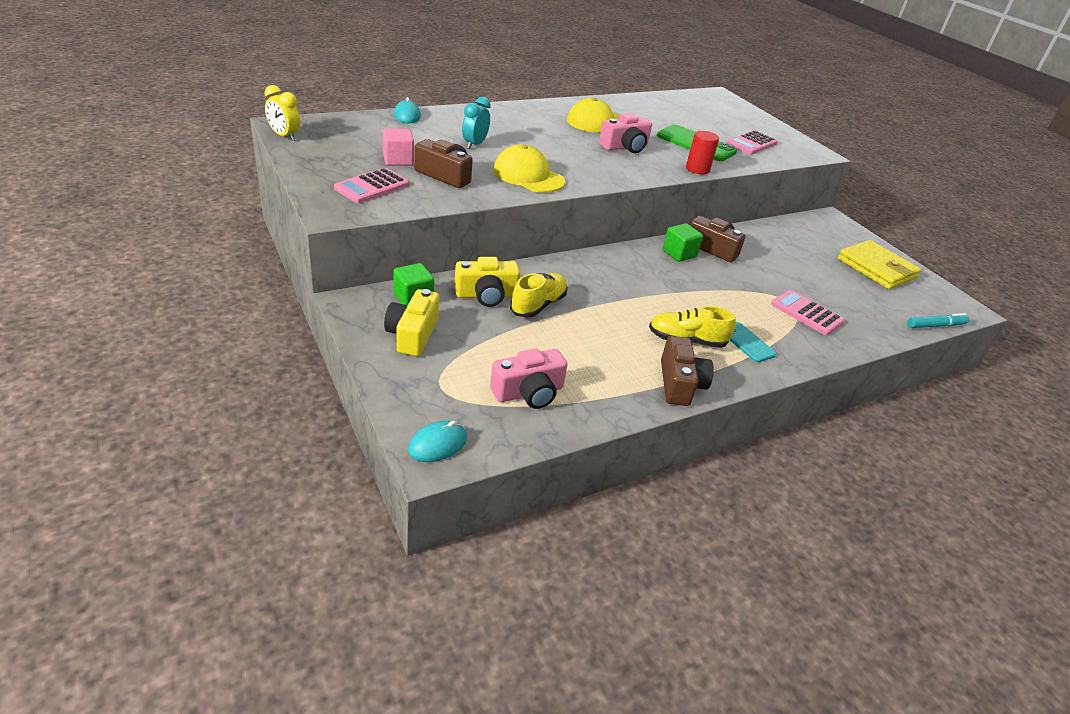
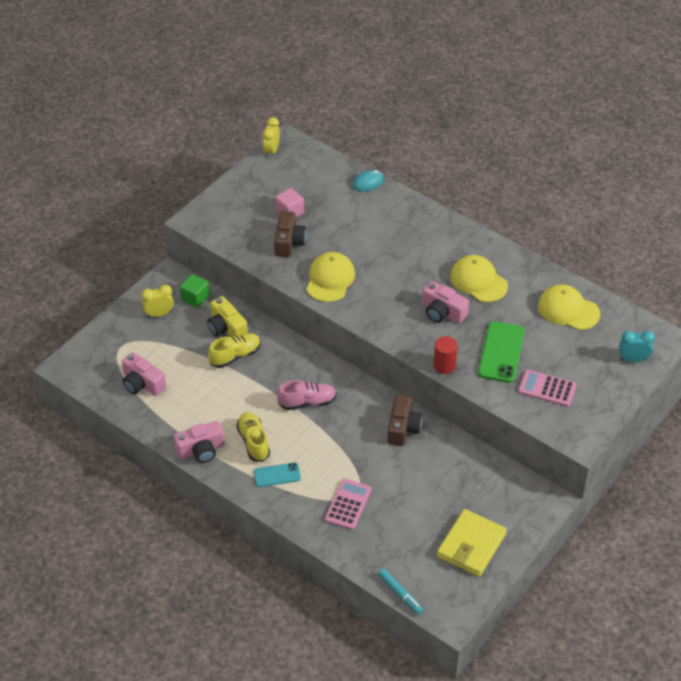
camera: 70 degrees right, 10 degrees up
(372, 186) = (241, 219): pink calculator -> none
(412, 334) = (159, 314): yellow camera -> yellow clock
(437, 444) = (76, 364): turquoise mouse -> none
(474, 144) = (354, 234): turquoise clock -> turquoise clock (633, 359)
(538, 305) = (235, 356): yellow shoe -> yellow shoe turned 45 degrees counterclockwise
(645, 286) = (307, 402): none -> pink shoe
(662, 108) = (568, 310): none -> yellow cap
(679, 253) = (374, 409): green cube -> none
(680, 384) = (201, 450): brown camera -> pink camera
(746, 342) = (277, 475): turquoise phone -> turquoise phone turned 45 degrees clockwise

